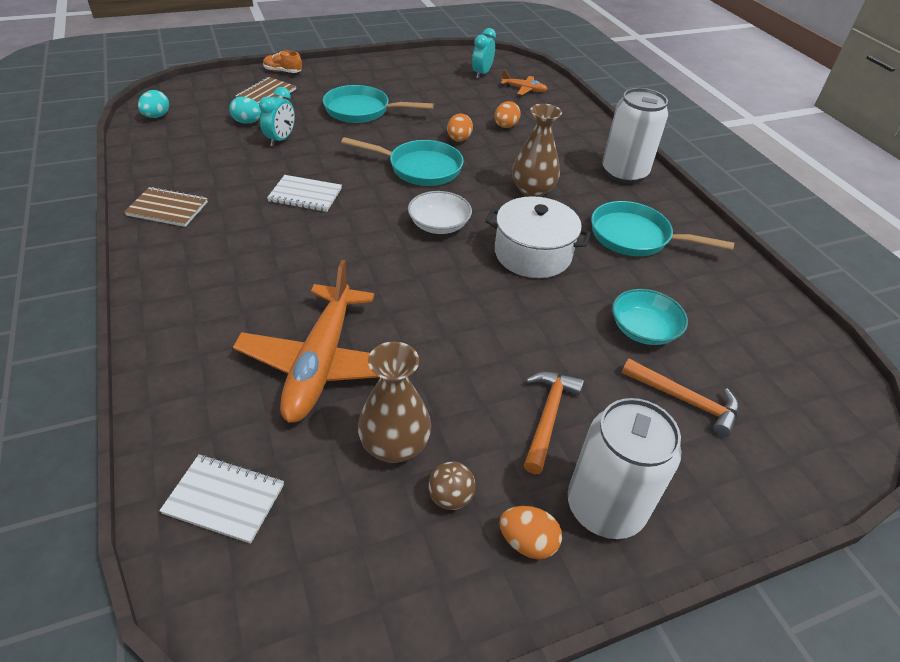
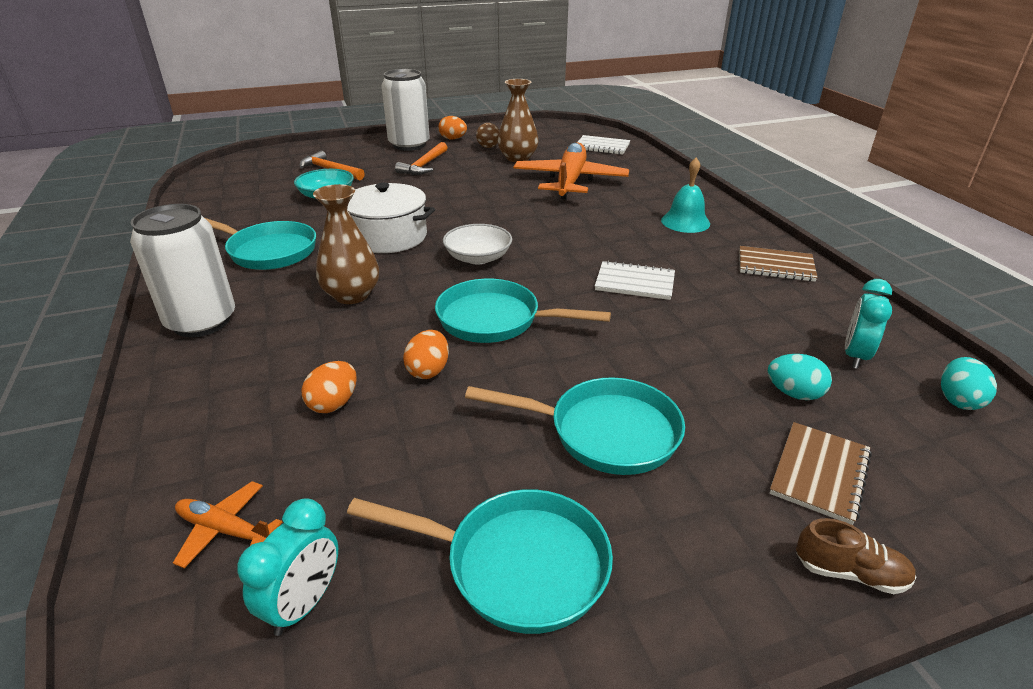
camera: 175 degrees left, 10 degrees down
(210, 271) = (685, 222): none -> turquoise bell
(281, 140) = (714, 360): turquoise clock -> turquoise clock (855, 356)
(283, 71) = (850, 573): orange shoe -> brown shoe
(407, 78) = (517, 565): none -> turquoise pan

